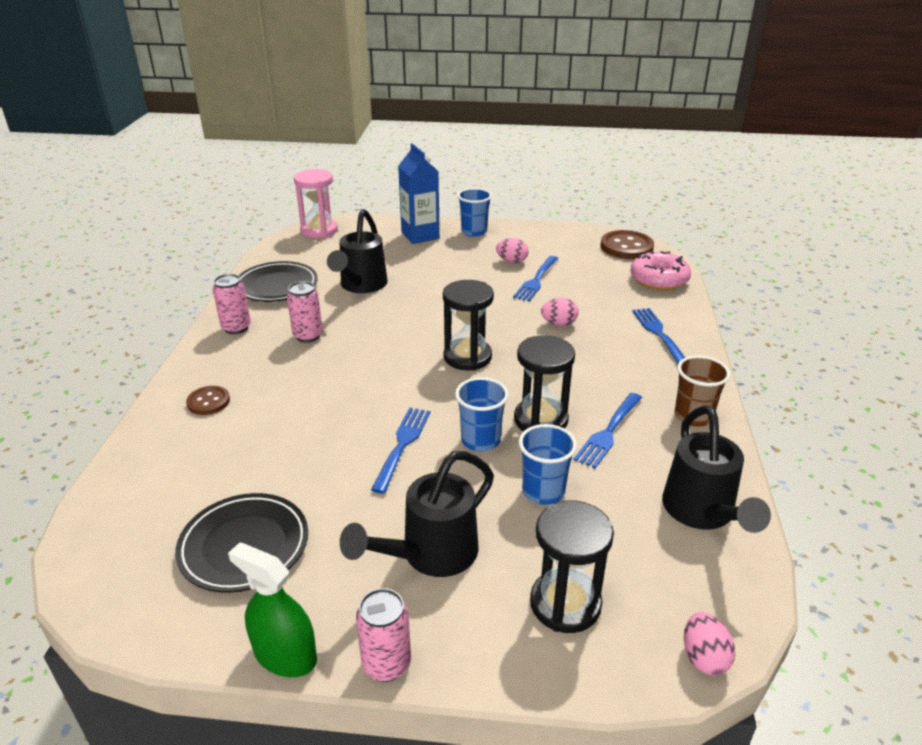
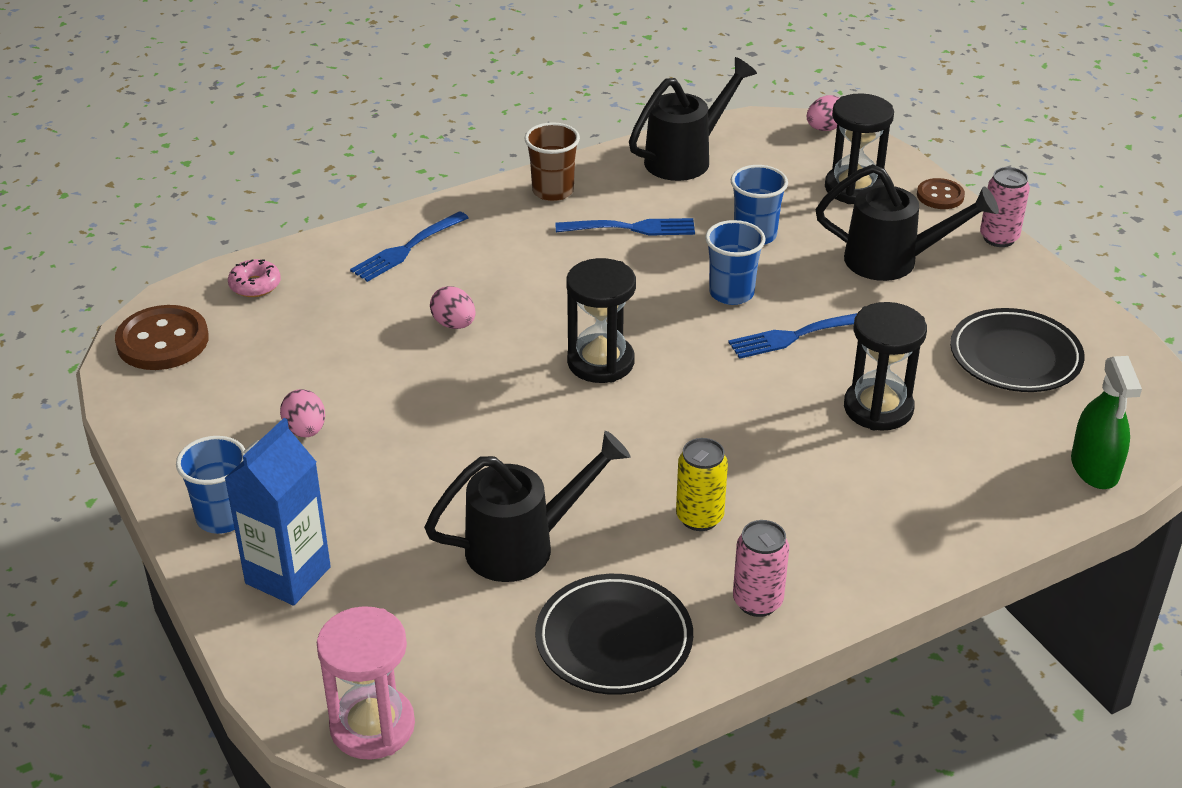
camera: 125 degrees left, 5 degrees up
(208, 402) = (906, 513): brown button -> brown button (940, 196)
(285, 655) = (1055, 281): green spray bottle -> green spray bottle (1094, 468)
(308, 336) = (699, 517): pink can -> yellow can
(536, 280) = (348, 385): blue fork -> none
(540, 420) = (658, 271): black hourglass -> black hourglass (878, 408)
(659, 279) = (255, 285): pink donut -> pink donut, size x0.57

